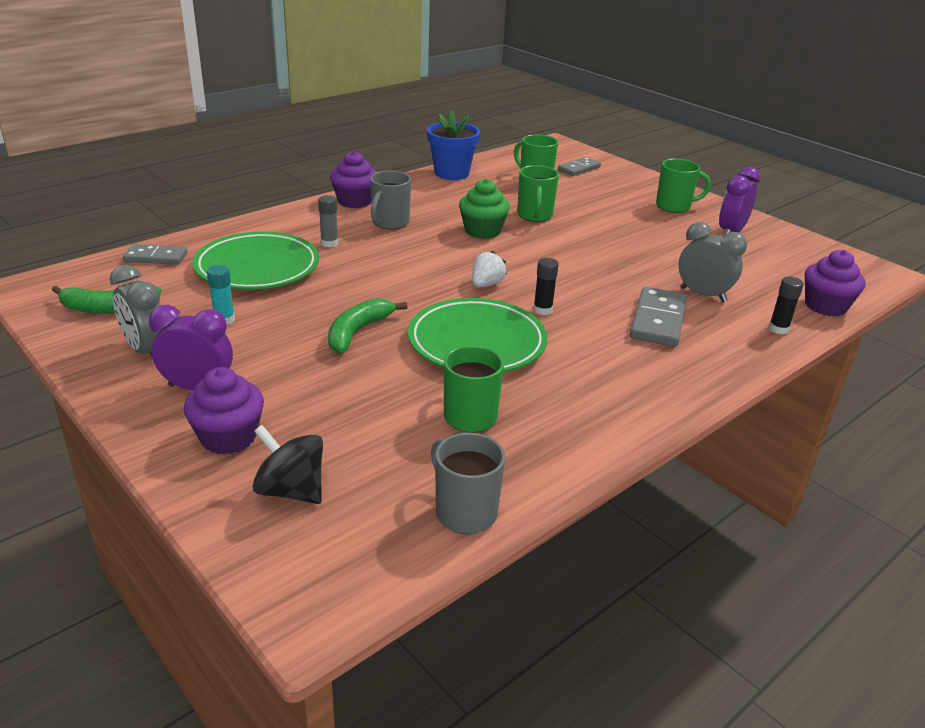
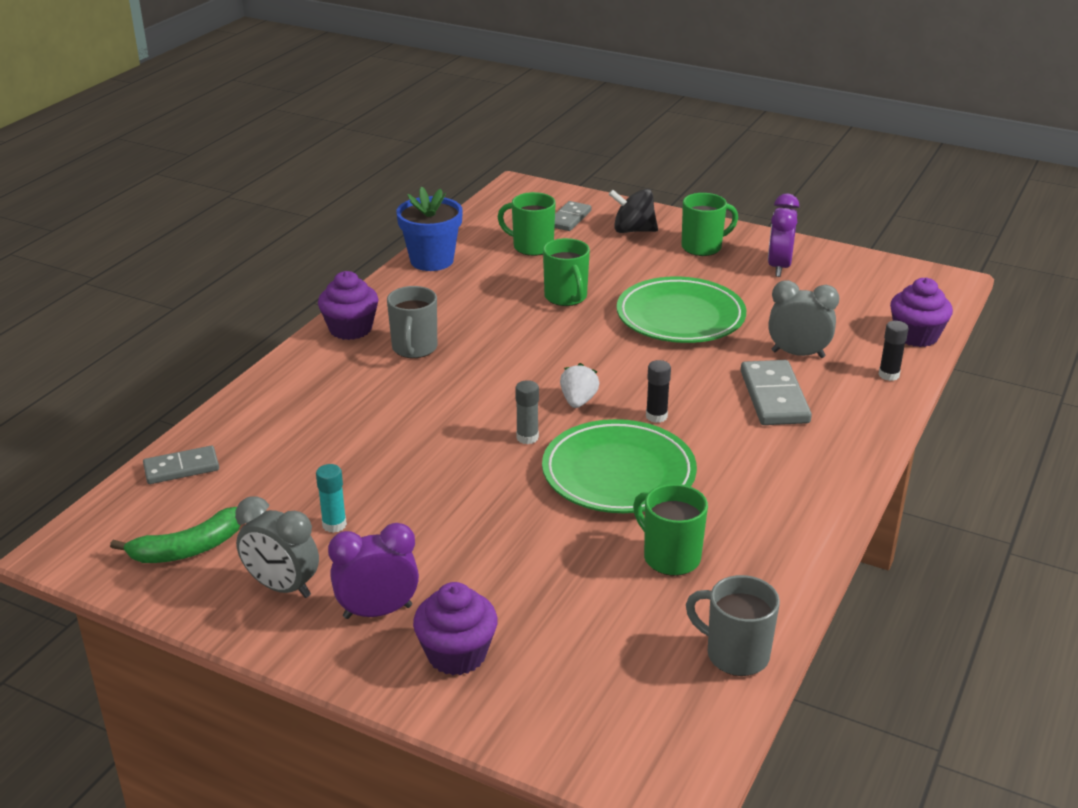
camera: 20 degrees left, 0 degrees up
(257, 267) = (313, 448): green plate -> green plate (680, 317)
(291, 490) = (563, 687): black spinning top -> black spinning top (633, 230)
(329, 243) = (368, 394): grey glue stick -> grey glue stick (527, 437)
(358, 332) = (489, 497): green banana -> none
(482, 231) = (524, 333): green cupcake -> none

